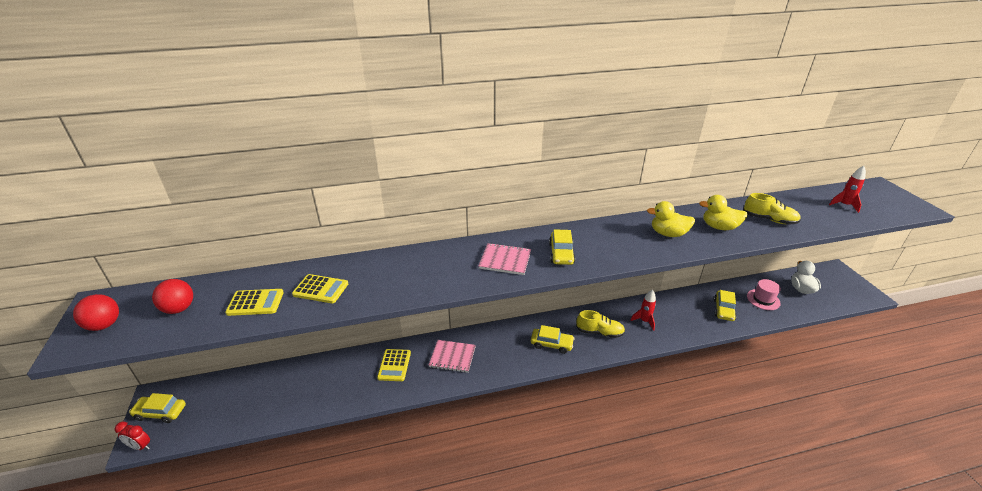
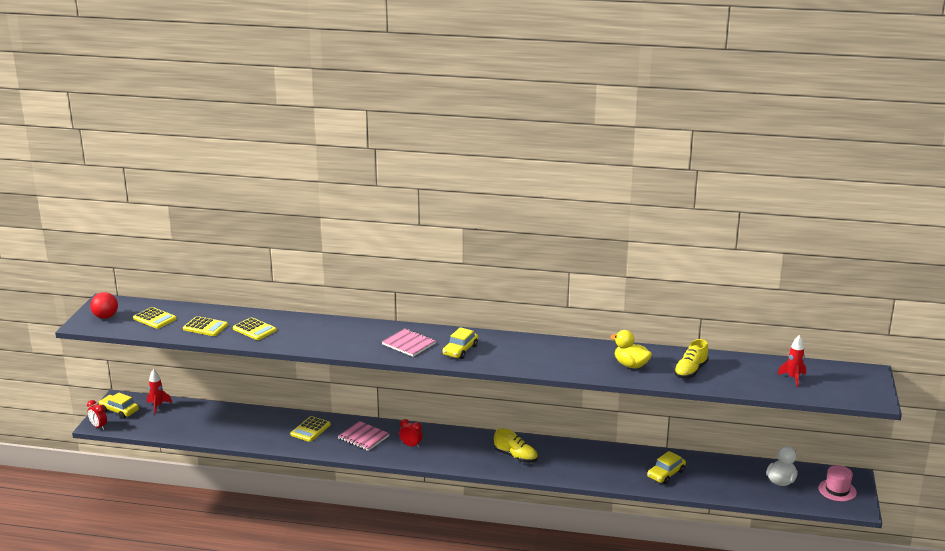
camera: 25 degrees right, 10 degrees down
(179, 309) = (154, 318): red ball -> yellow calculator
(502, 351) = (411, 445): none -> red clock
(551, 344) = (461, 452): yellow car -> none
(644, 321) = (570, 460): red rocket -> red rocket (158, 406)
(668, 234) = (574, 359): yellow duck -> none
(763, 299) = (722, 478): pink hat -> pink hat (837, 490)
(769, 220) = (690, 371): yellow shoe -> yellow shoe turned 75 degrees clockwise

